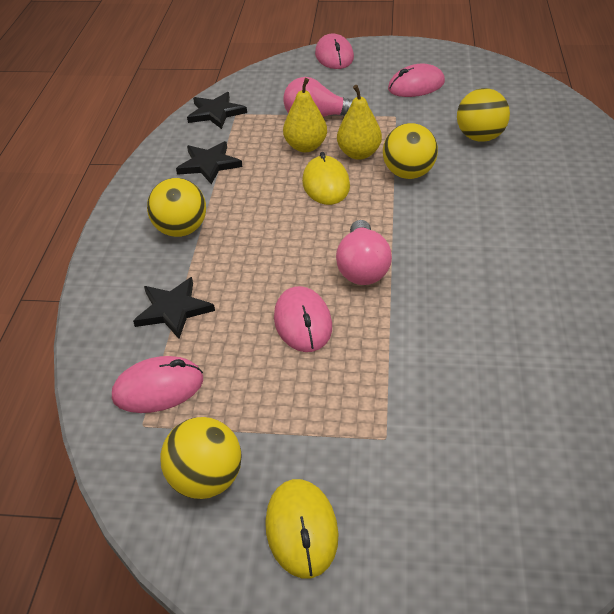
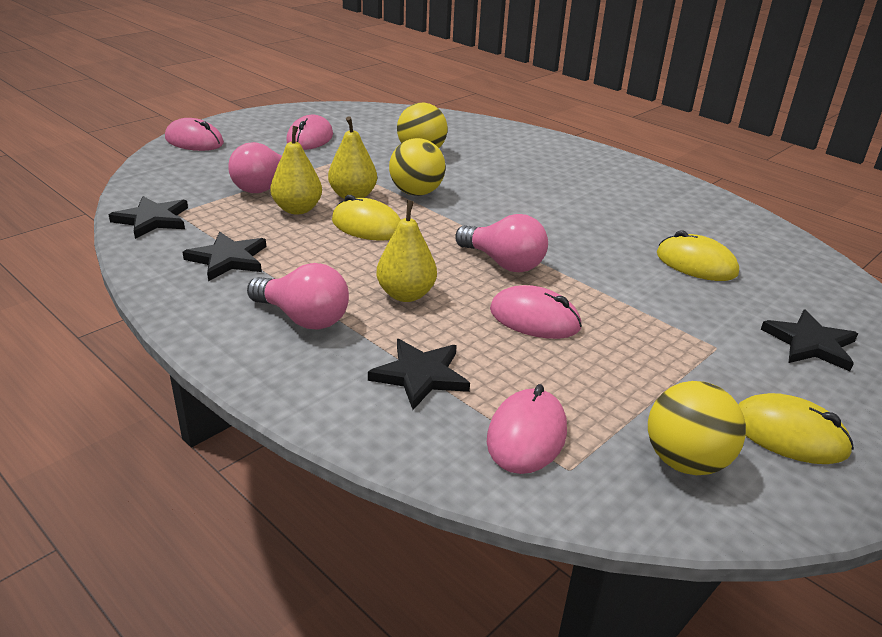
camera: 55 degrees left, 10 degrees down
(181, 230) = (303, 318): yellow ball -> pink light bulb
(259, 251) = (406, 294): none -> yellow pear
(468, 497) = (810, 343): none -> black star
(517, 369) = (696, 264): none -> yellow mouse

